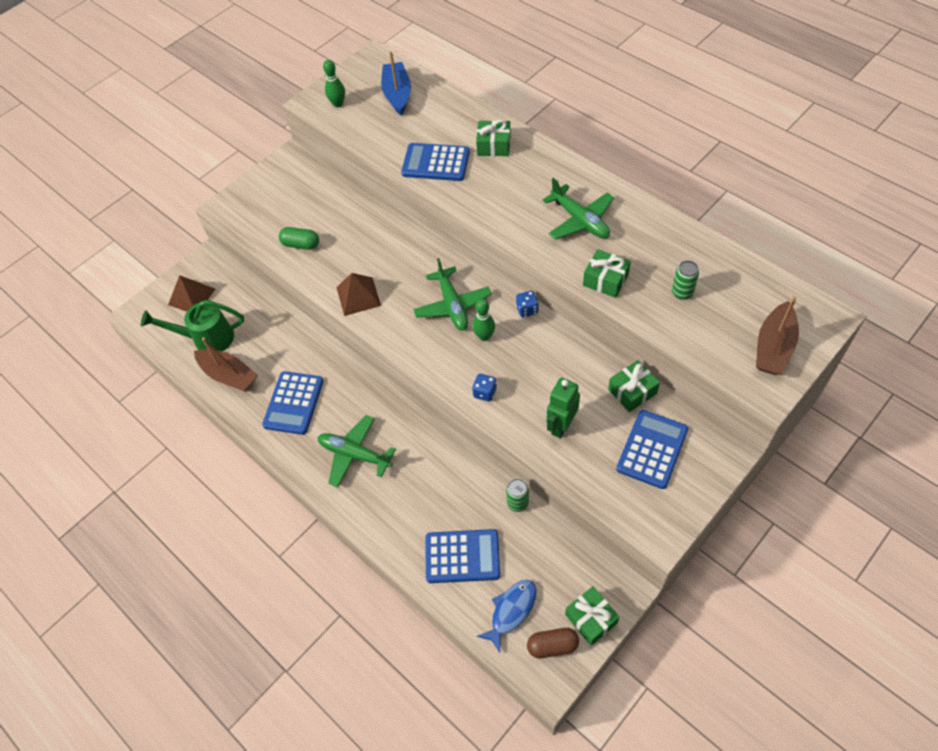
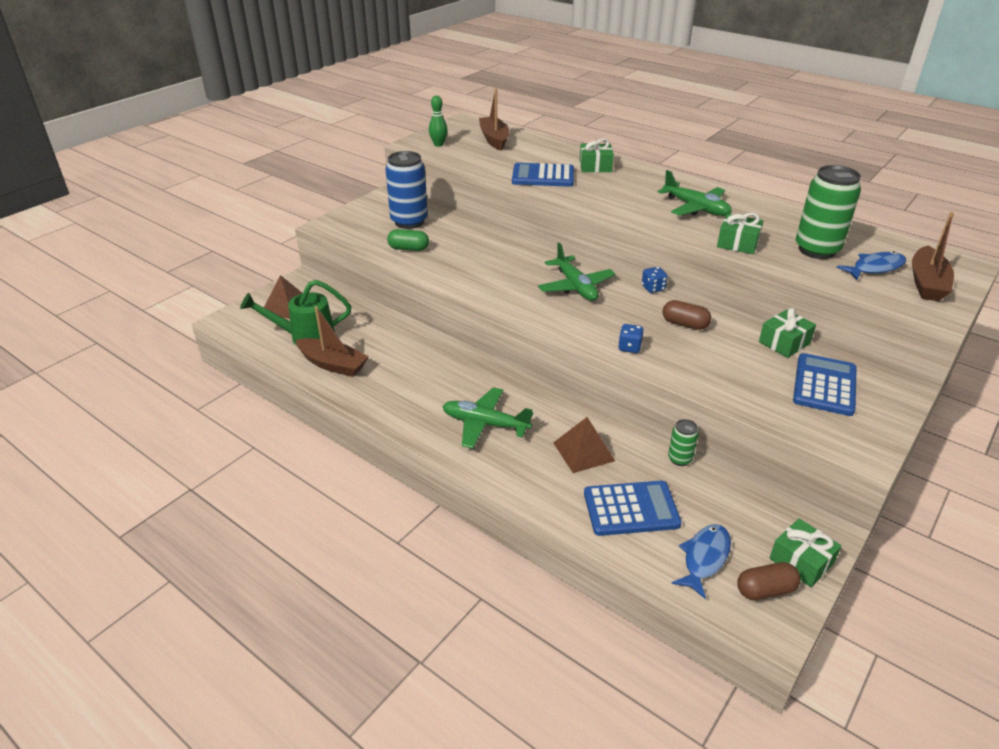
camera: 10 degrees left, 20 degrees down
(293, 403) = (408, 384): blue calculator -> none
(306, 202) = (409, 222): none -> blue can
(358, 296) = (475, 282): brown pyramid -> brown pyramid (583, 451)
(397, 94) = (494, 139): blue boat -> brown boat
(484, 336) = (615, 307): green bowling pin -> none
(544, 362) = (684, 324): none -> brown capsule
(561, 425) = (720, 370): green robot -> none
(682, 292) = (817, 250): green can -> green can, size x2.06
(730, 322) = (875, 268): none -> blue fish

